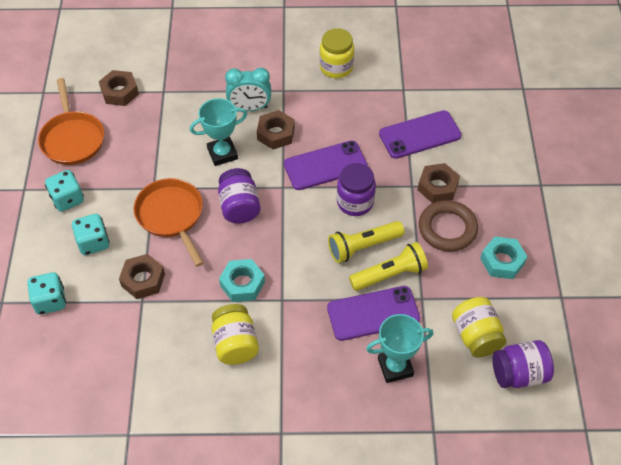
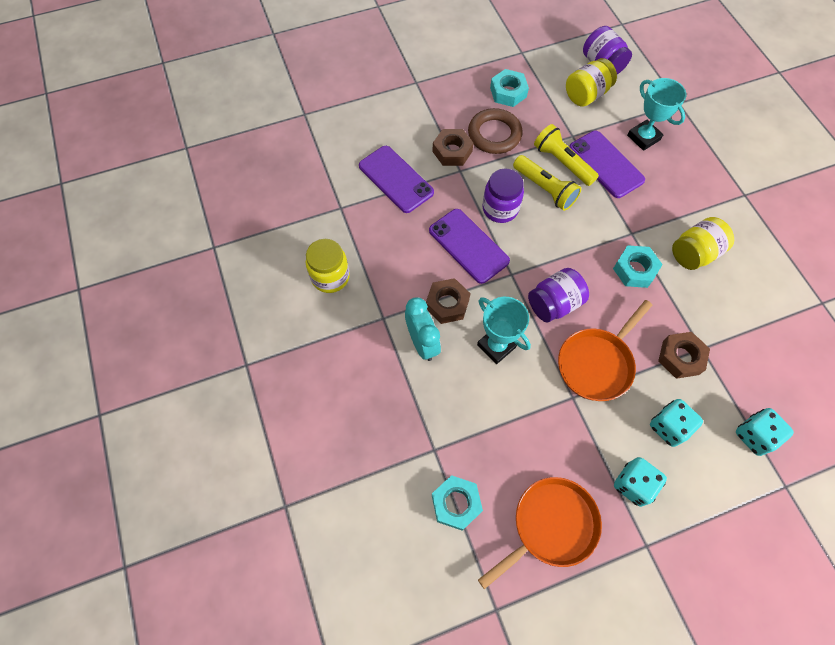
camera: 110 degrees left, 10 degrees up
(119, 92) = (456, 504): brown nut -> turquoise nut

